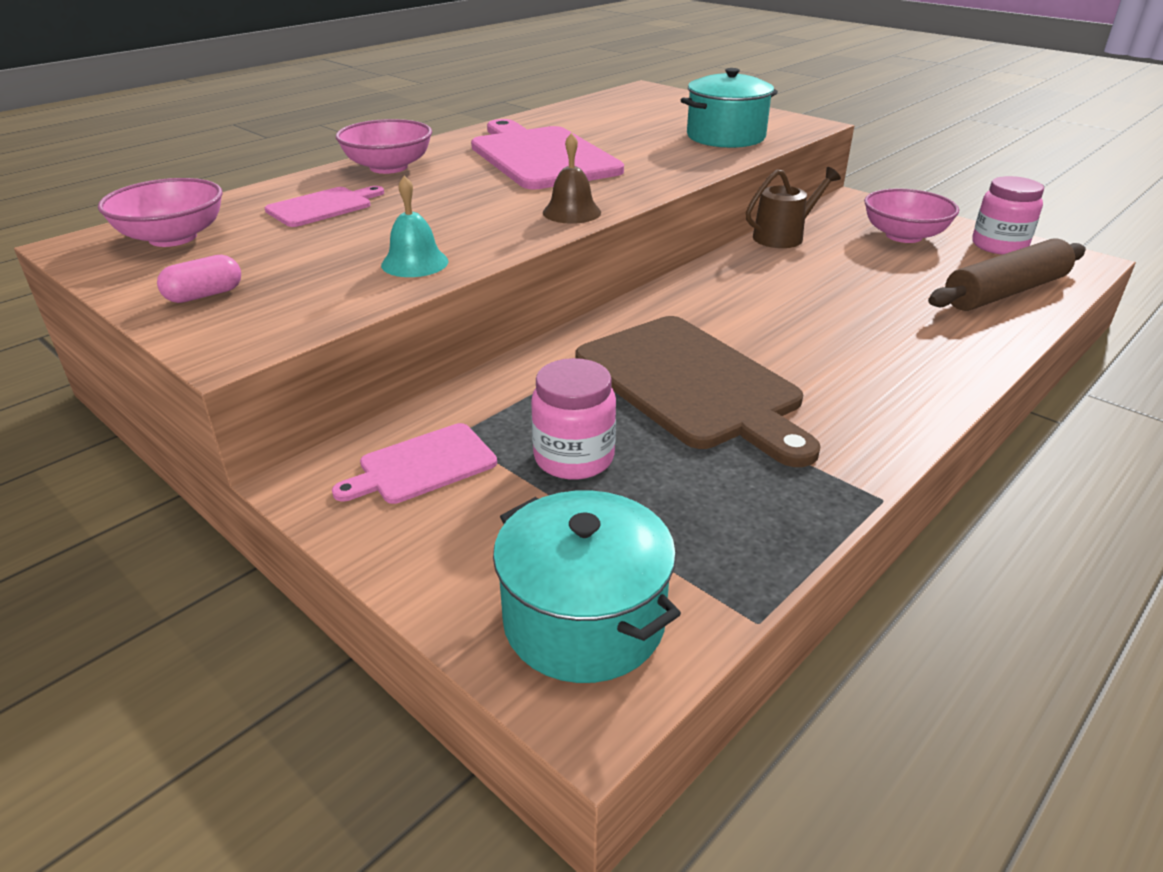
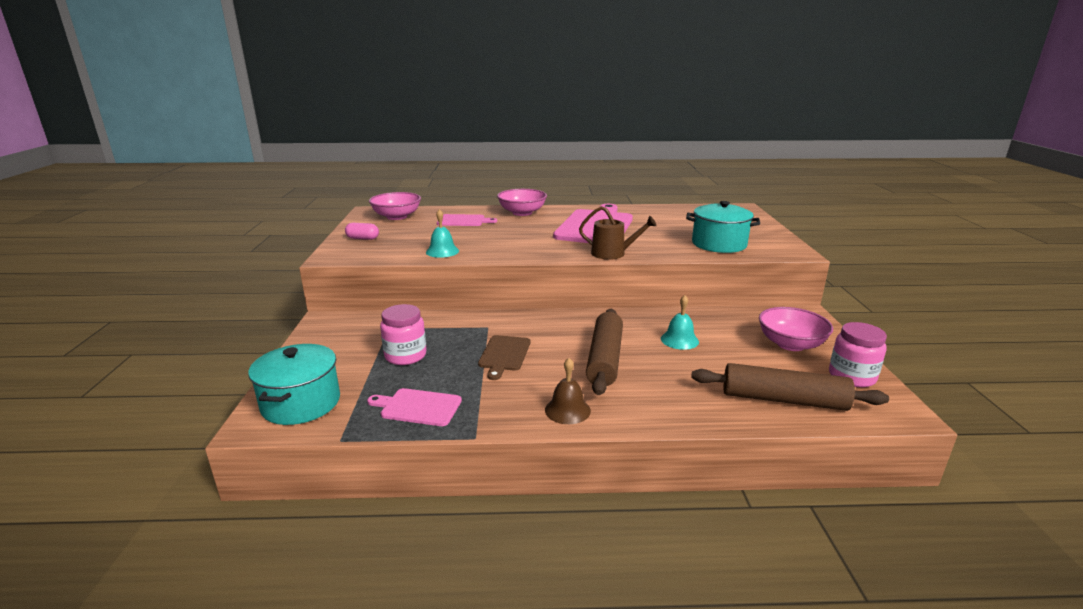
camera: 45 degrees right, 10 degrees down
(422, 465) = (360, 332): pink cutting board -> pink cutting board (418, 407)
(571, 212) = (546, 253): brown bell -> brown bell (567, 410)
(691, 385) = (504, 355): brown cutting board -> brown cutting board, size x0.50
(783, 236) = (707, 315): brown watering can -> brown watering can (612, 253)
(799, 331) = (604, 359): none -> brown rolling pin
(816, 275) = (679, 340): none -> turquoise bell

